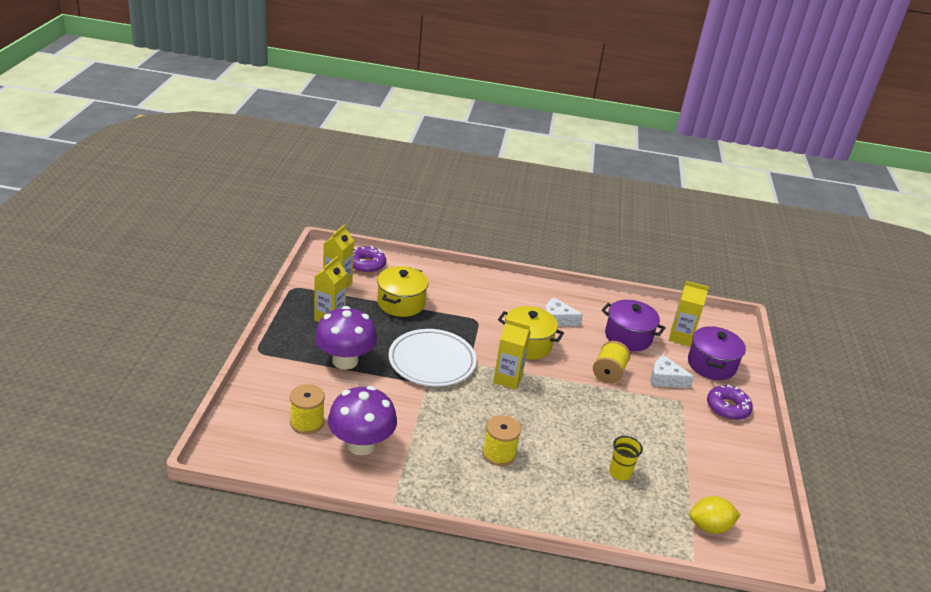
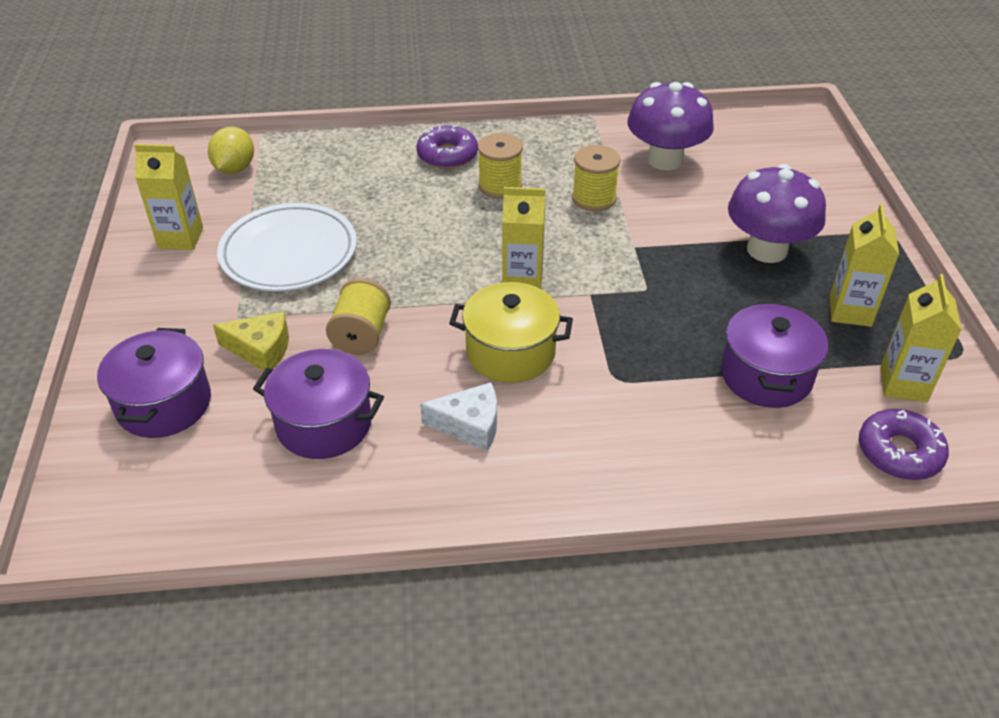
camera: 170 degrees right, 10 degrees up
(307, 422) = (743, 167): yellow spool -> yellow spool (594, 198)
(401, 303) = (766, 376): yellow pot -> purple pot
(432, 361) = (647, 280): white plate -> white plate (289, 253)
(620, 473) = (342, 198): yellow cup -> none
(665, 379) = (261, 349): white cheese -> yellow cheese
(680, 337) = (213, 455): yellow carton -> yellow carton (181, 238)
(709, 527) = (235, 168): yellow lemon -> yellow lemon turned 60 degrees counterclockwise
(727, 408) = (160, 325): purple donut -> purple donut (447, 155)

